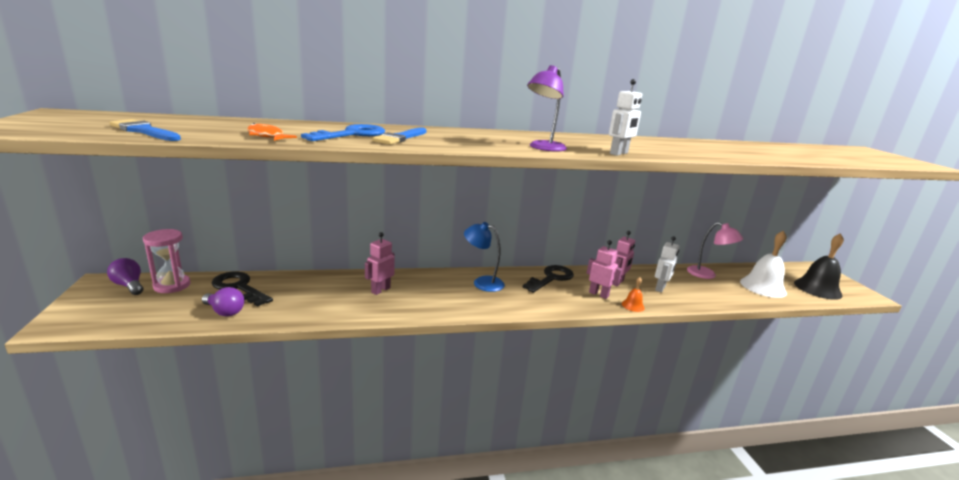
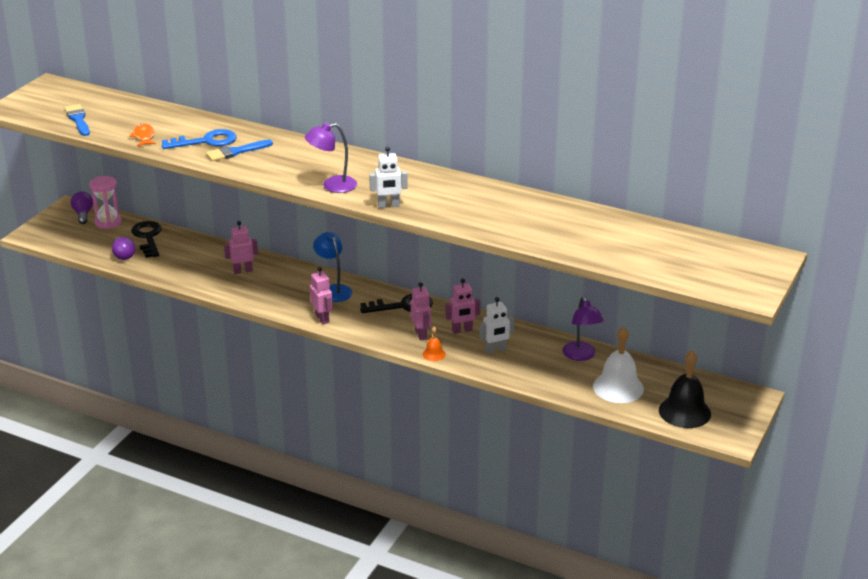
camera: 40 degrees right, 10 degrees up
(509, 307) = (322, 318): none -> pink robot
(707, 275) = (581, 356): pink lamp -> purple lamp

